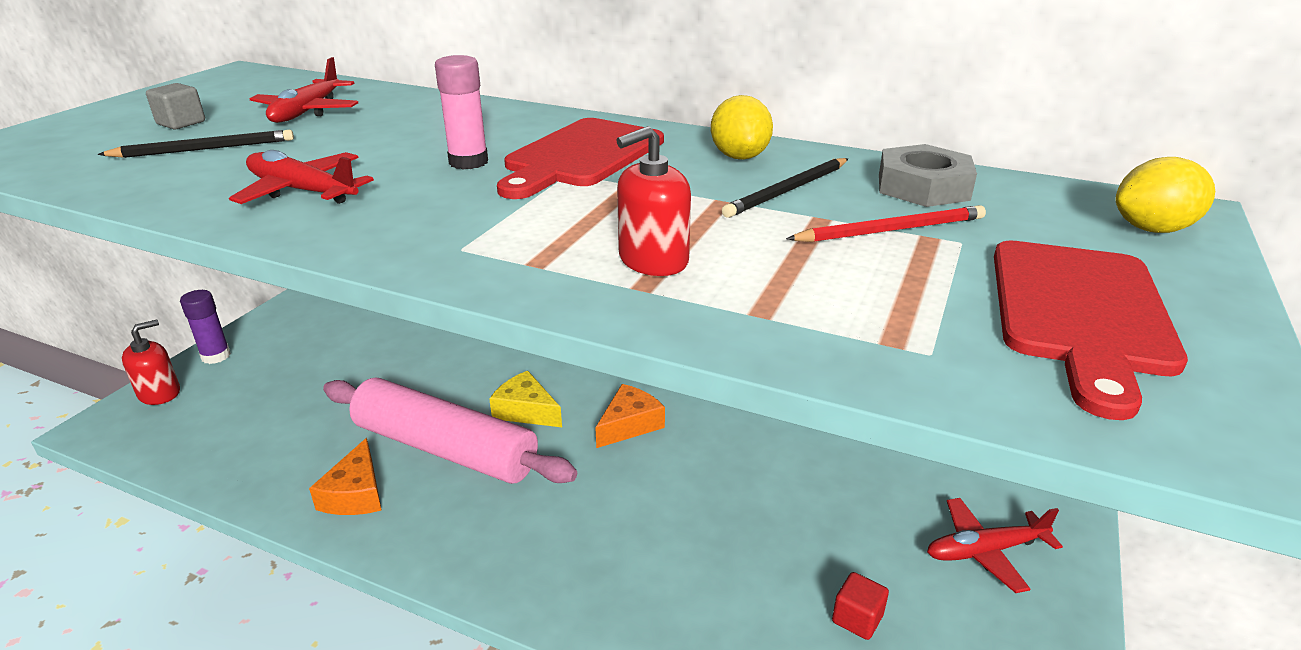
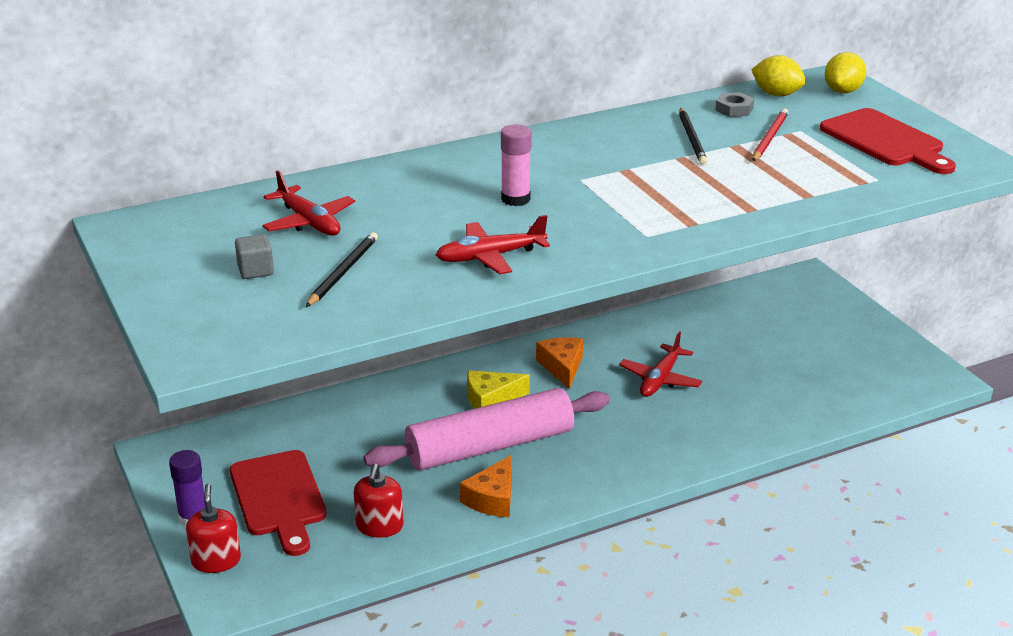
camera: 50 degrees left, 0 degrees up
(356, 494) = (493, 498): orange cheese -> orange cheese turned 75 degrees clockwise
(581, 156) = (558, 167): red cutting board -> red cutting board (279, 498)
(653, 260) = (726, 197): red soap dispenser -> red soap dispenser (379, 526)
(739, 157) = (627, 130): yellow lemon -> yellow lemon (776, 94)
(857, 619) = (804, 373): red cube -> none
(923, 187) = (734, 109): grey nut -> grey nut, size x0.63
(985, 551) = (806, 313): red plane -> red plane (660, 379)

